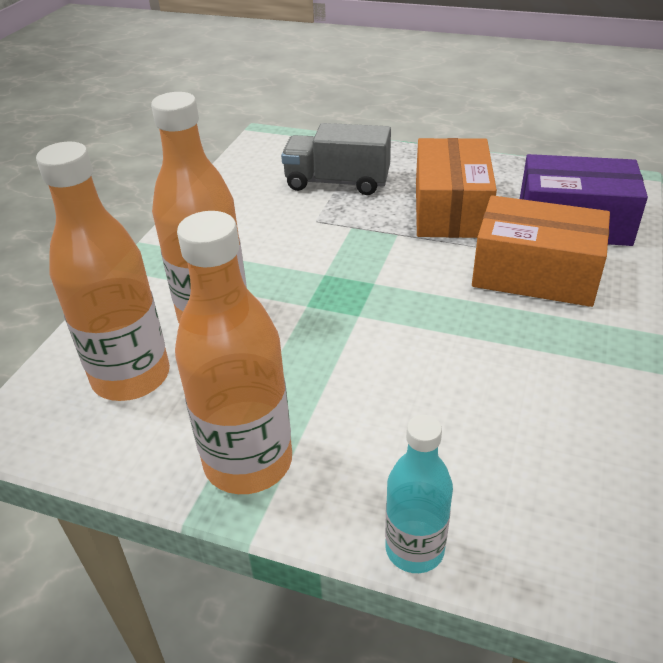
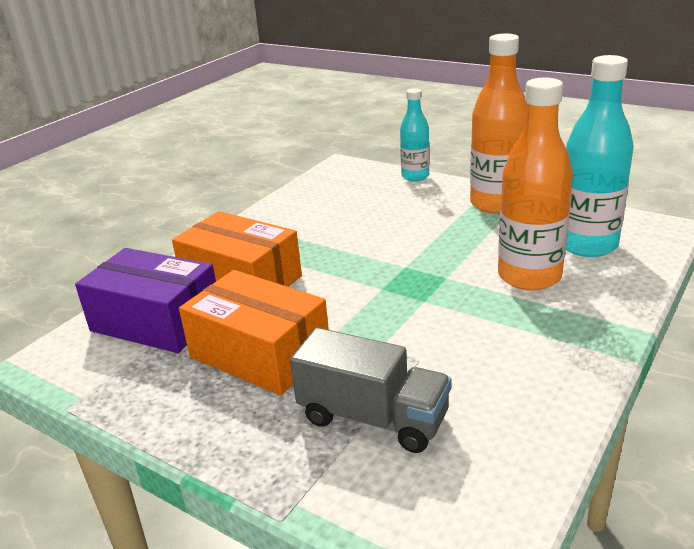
camera: 165 degrees left, 10 degrees down
(131, 377) = (587, 245): orange bottle -> turquoise bottle
(450, 209) = (260, 353): orange box -> orange box turned 75 degrees counterclockwise

